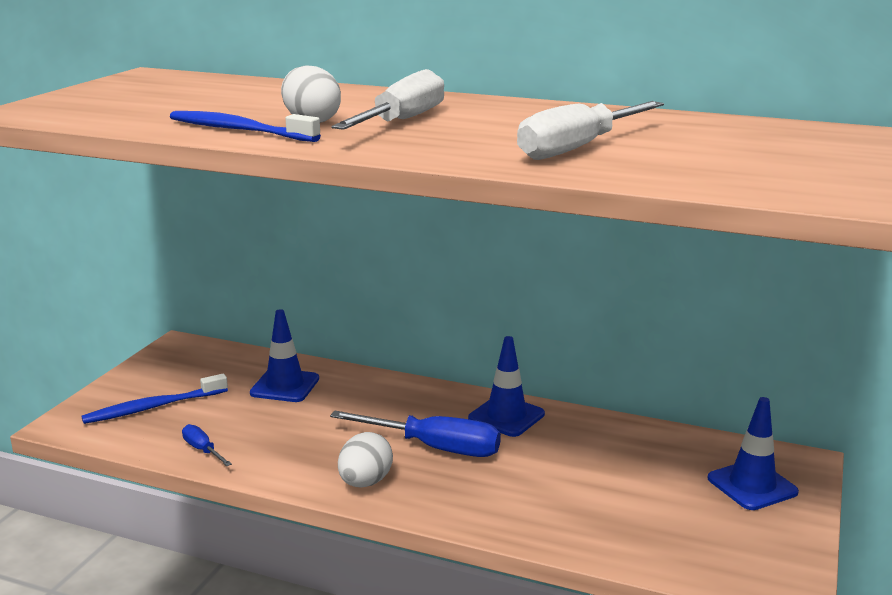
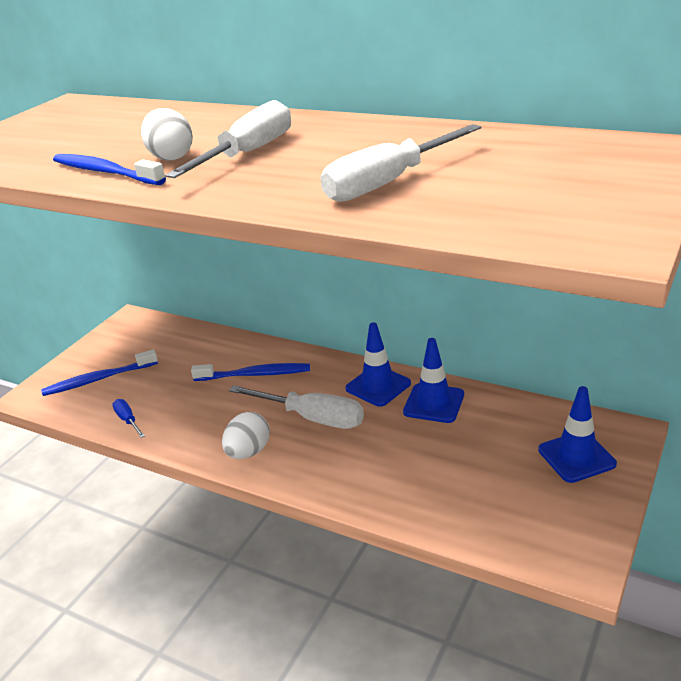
camera: 10 degrees right, 10 degrees up
(285, 386) = (204, 357): blue traffic cone -> blue traffic cone (434, 403)
(353, 404) = (255, 374): none -> blue toothbrush
(435, 448) = (312, 418): blue screwdriver -> white screwdriver

